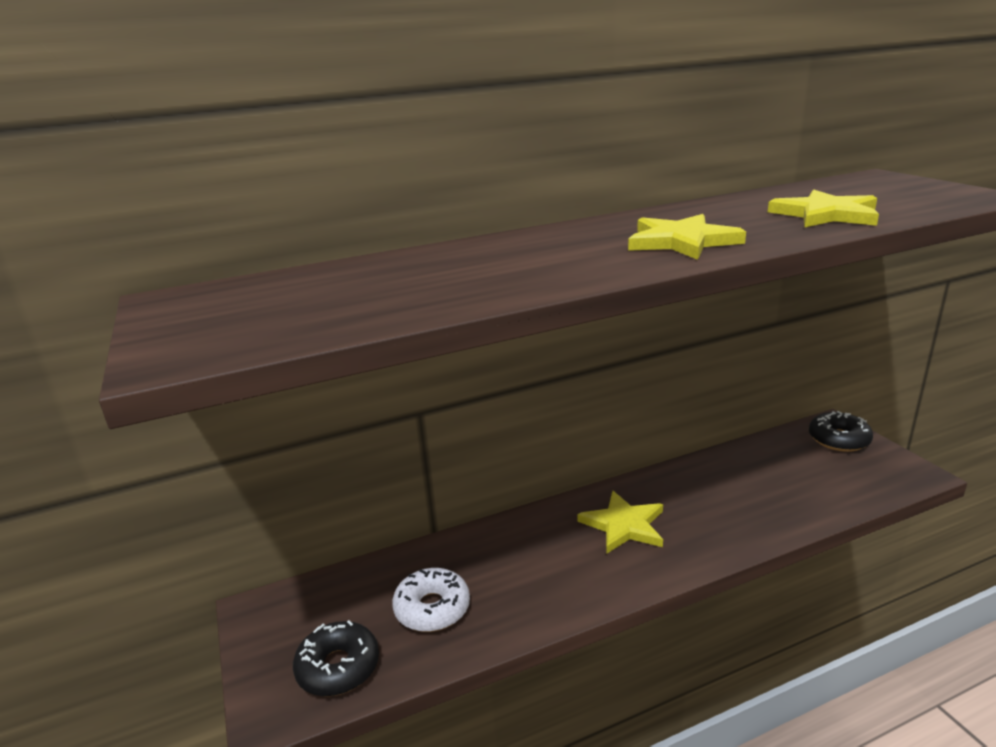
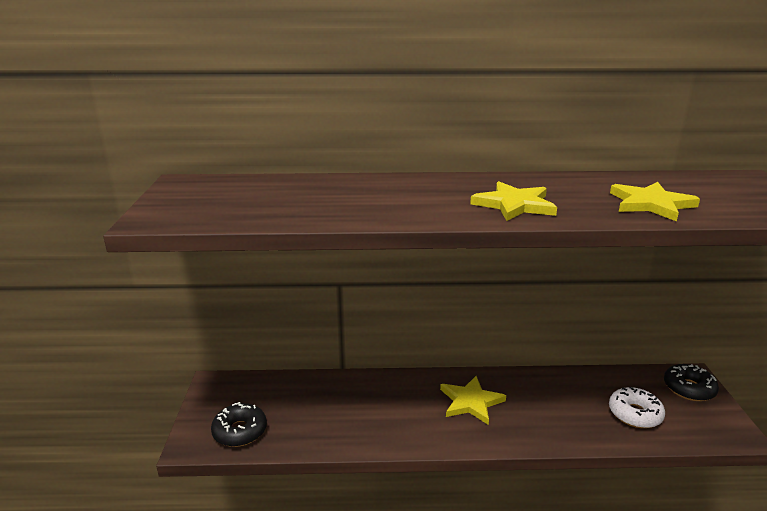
camera: 20 degrees right, 0 degrees up
(432, 608) = (312, 415): white donut -> white donut (635, 414)

